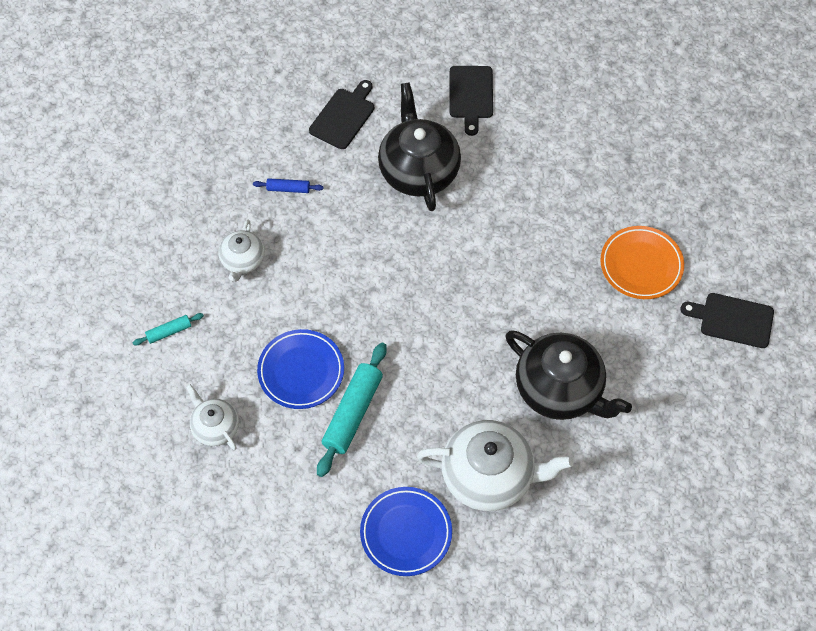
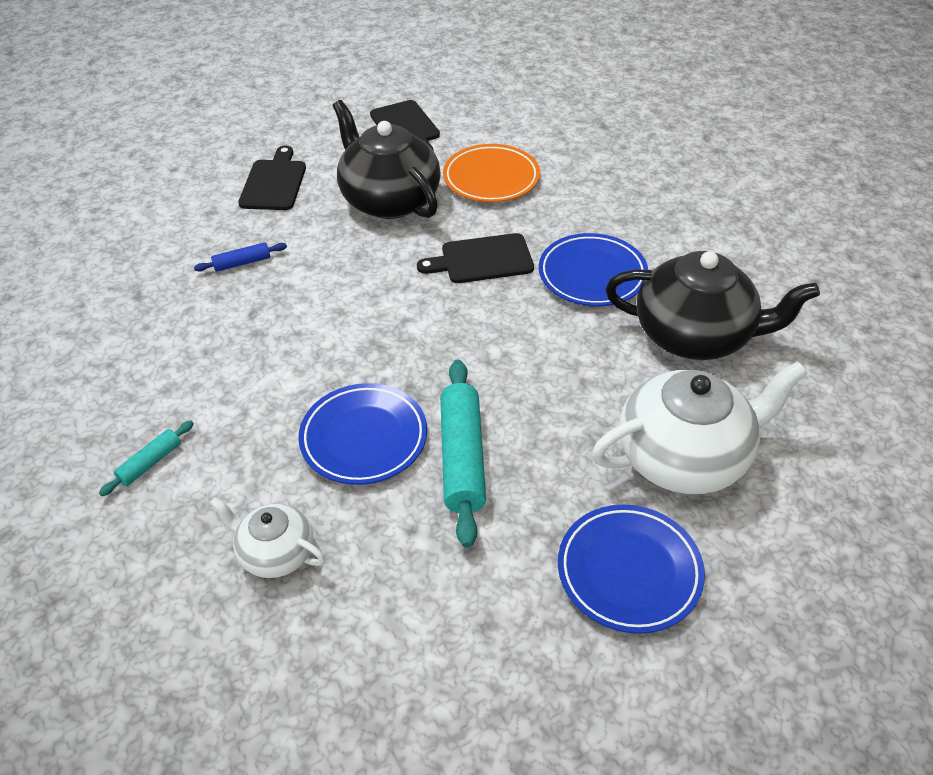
camera: 25 degrees left, 15 degrees down
(243, 260) = (219, 349): white teapot -> none
(523, 306) = (592, 275): none -> blue plate
(641, 265) = (687, 200): orange plate -> orange plate (491, 178)
(733, 320) = (816, 211): black cutting board -> black cutting board (482, 259)

